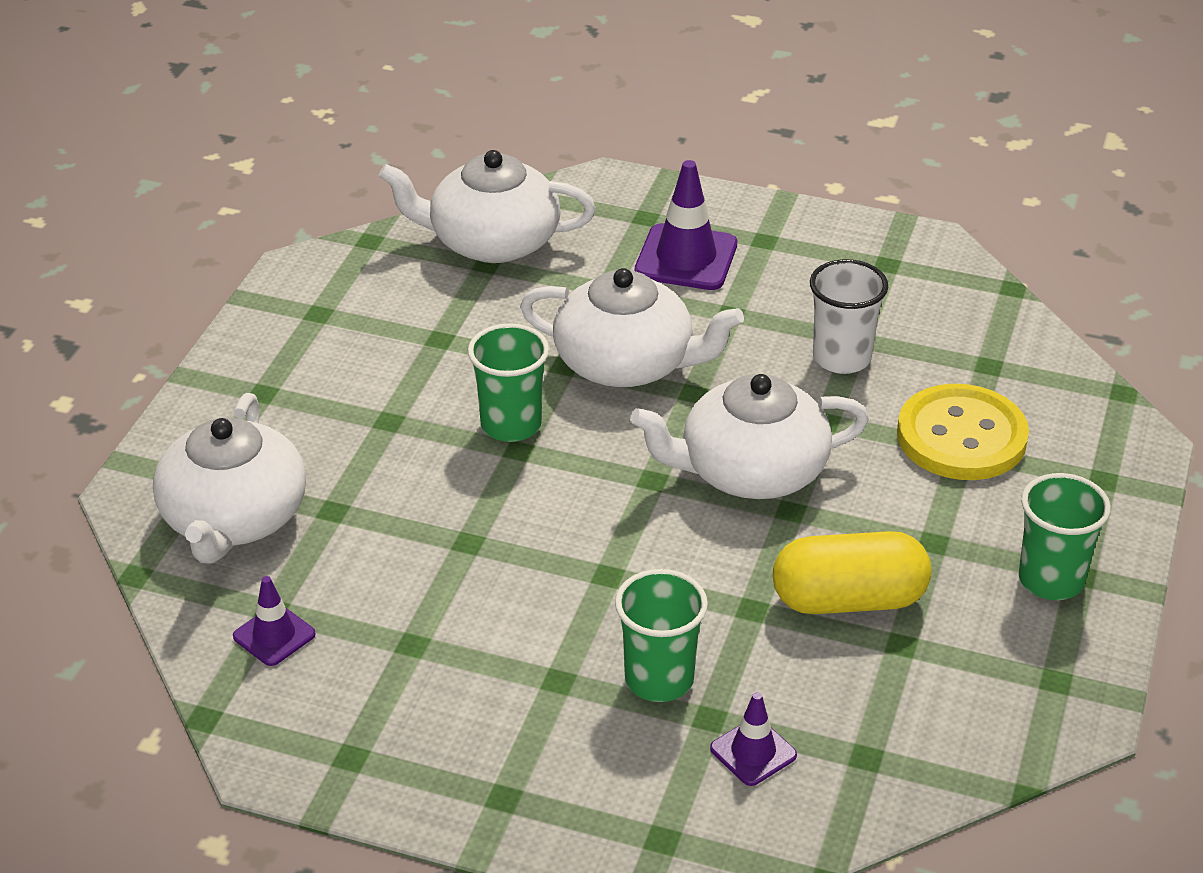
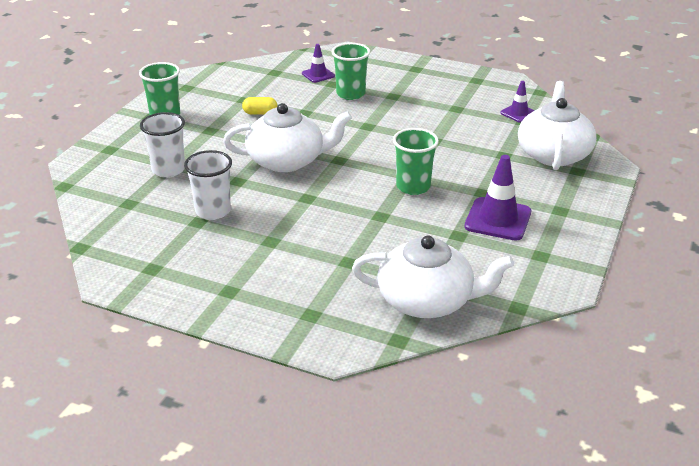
camera: 175 degrees left, 5 degrees down
(626, 363) = (343, 215): white teapot -> none
(686, 258) = (289, 280): purple traffic cone -> purple traffic cone (498, 219)
(849, 600) = (260, 113): yellow capsule -> yellow capsule, size x0.49
(961, 436) = (168, 170): yellow button -> white cup

